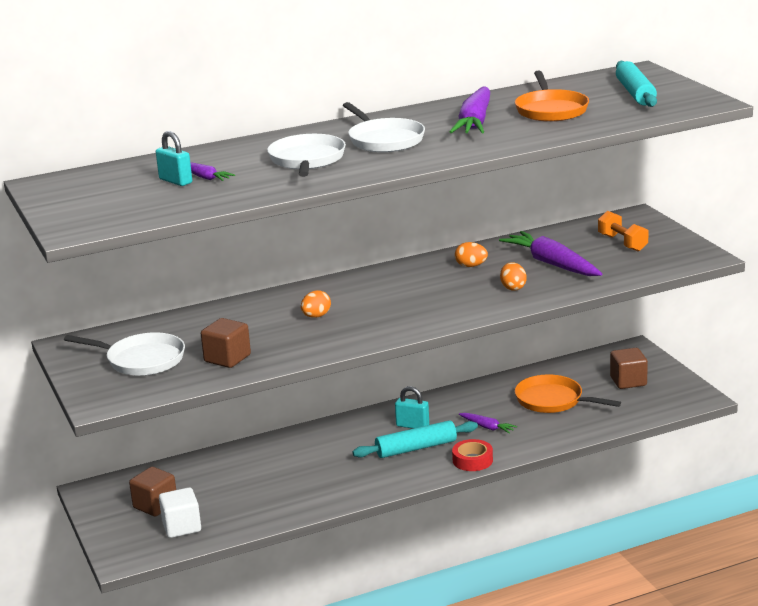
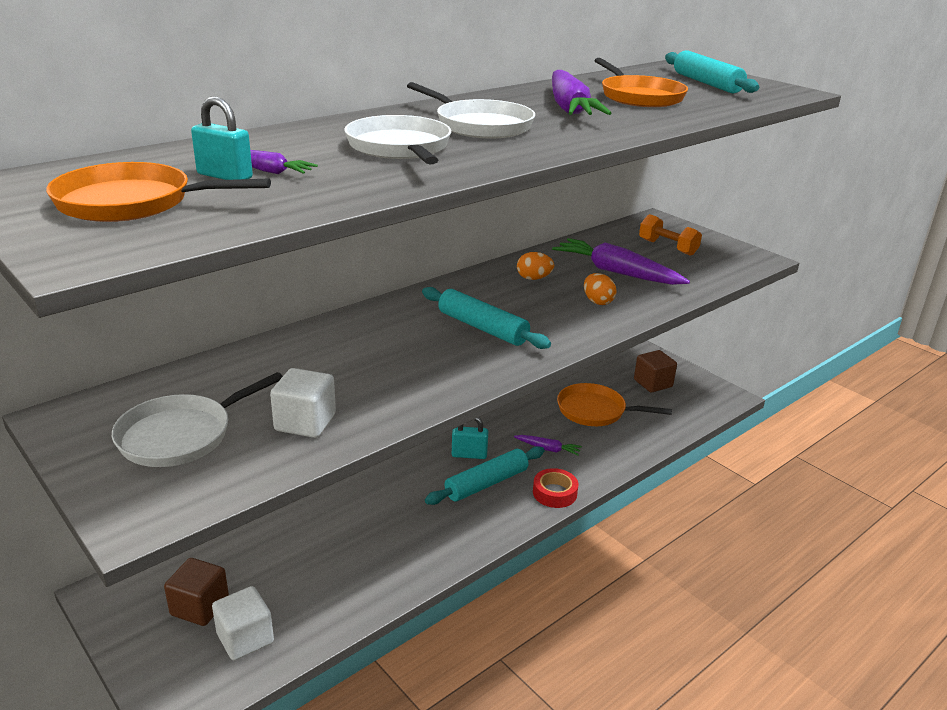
camera: 20 degrees left, 5 degrees up
(112, 199) = (132, 203): none -> orange pan
(141, 360) = (181, 435): white pan -> white pan turned 135 degrees clockwise
(227, 358) = (305, 422): brown cube -> white cube
(316, 316) = (393, 351): orange egg -> none
(398, 303) = (482, 328): none -> turquoise rolling pin

